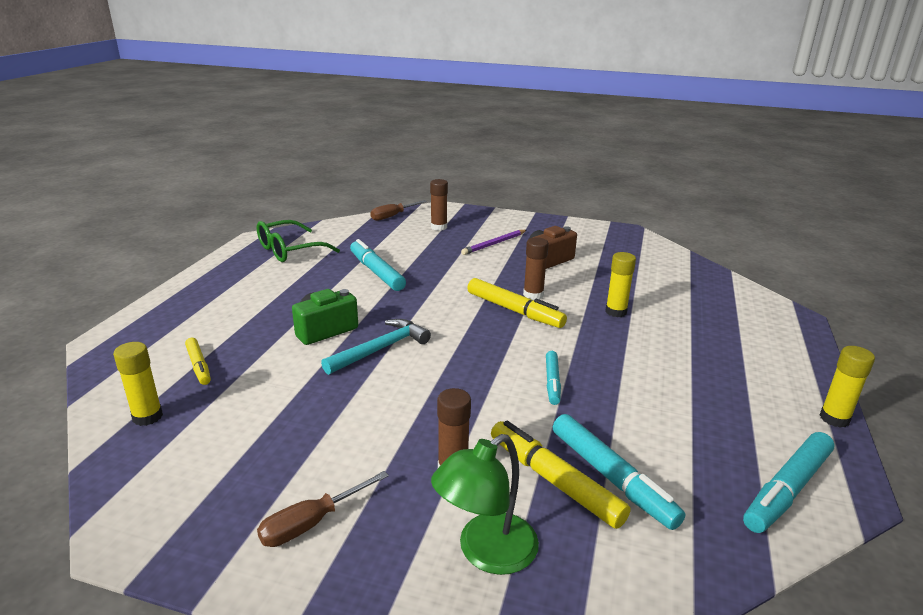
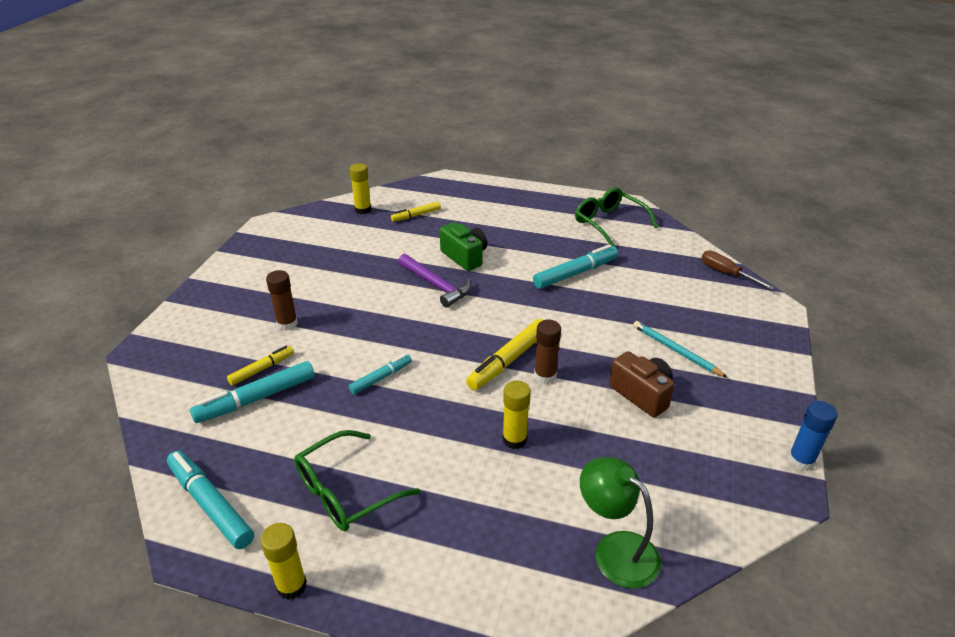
camera: 90 degrees right, 10 degrees up
(311, 523) = (258, 275): brown screwdriver -> none
(381, 349) = (436, 285): turquoise hammer -> purple hammer
(439, 227) = (709, 307): brown glue stick -> none
(486, 552) = (212, 337): green lamp -> green lamp (615, 550)
(494, 244) = (676, 351): purple pencil -> turquoise pencil
(552, 382) = (381, 378): turquoise marker -> turquoise marker turned 135 degrees clockwise
(554, 481) = (262, 369): yellow marker -> yellow marker, size x0.60
(598, 223) = (801, 460): none -> blue glue stick
(717, 396) = (345, 492): none -> green glasses

